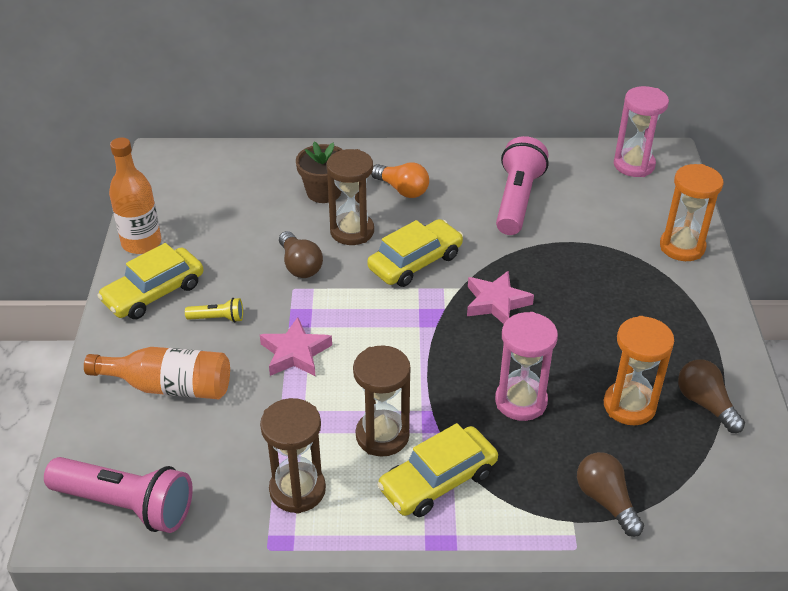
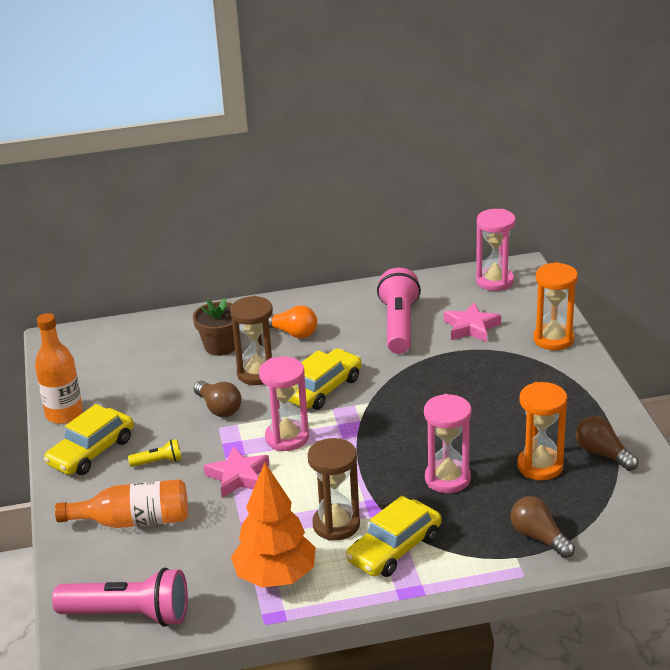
camera: 10 degrees left, 10 degrees down
(297, 490) = (276, 577): brown hourglass -> orange tree
(360, 315) = (287, 438): none -> pink hourglass
(496, 302) = (404, 408): pink star -> pink star (471, 327)

